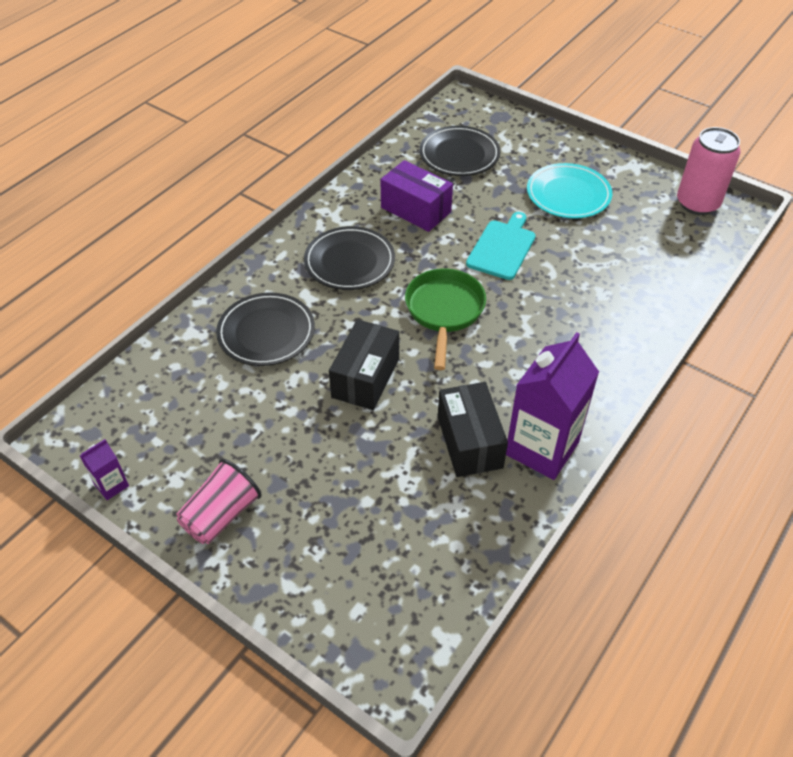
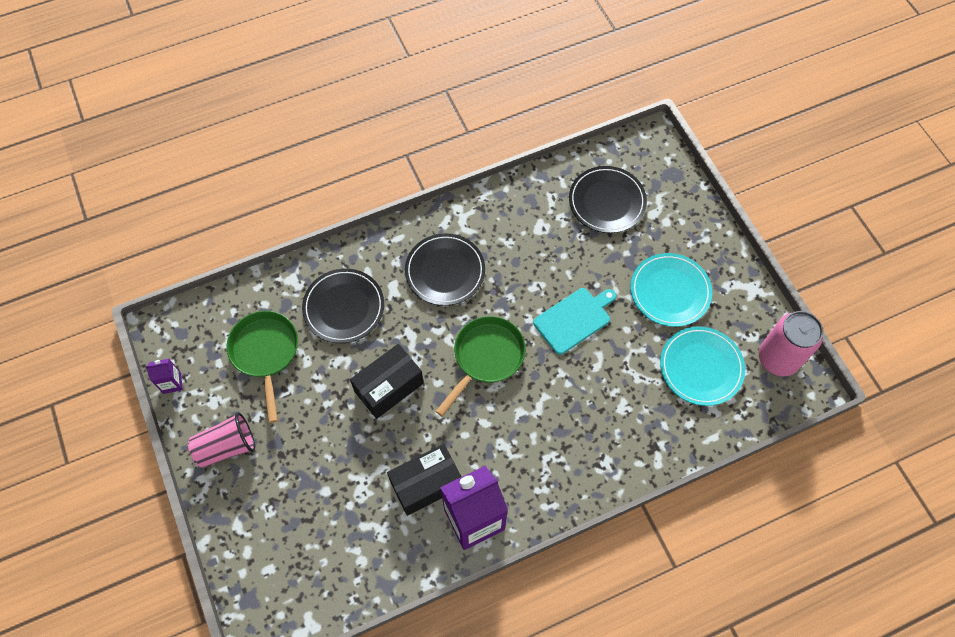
camera: 30 degrees right, 15 degrees up
(207, 408) = (265, 353): none -> green pan
(416, 210) = (530, 244): purple box -> none
(469, 442) = (426, 484): black box -> black box turned 45 degrees clockwise
(642, 236) = (701, 367): none -> turquoise plate

